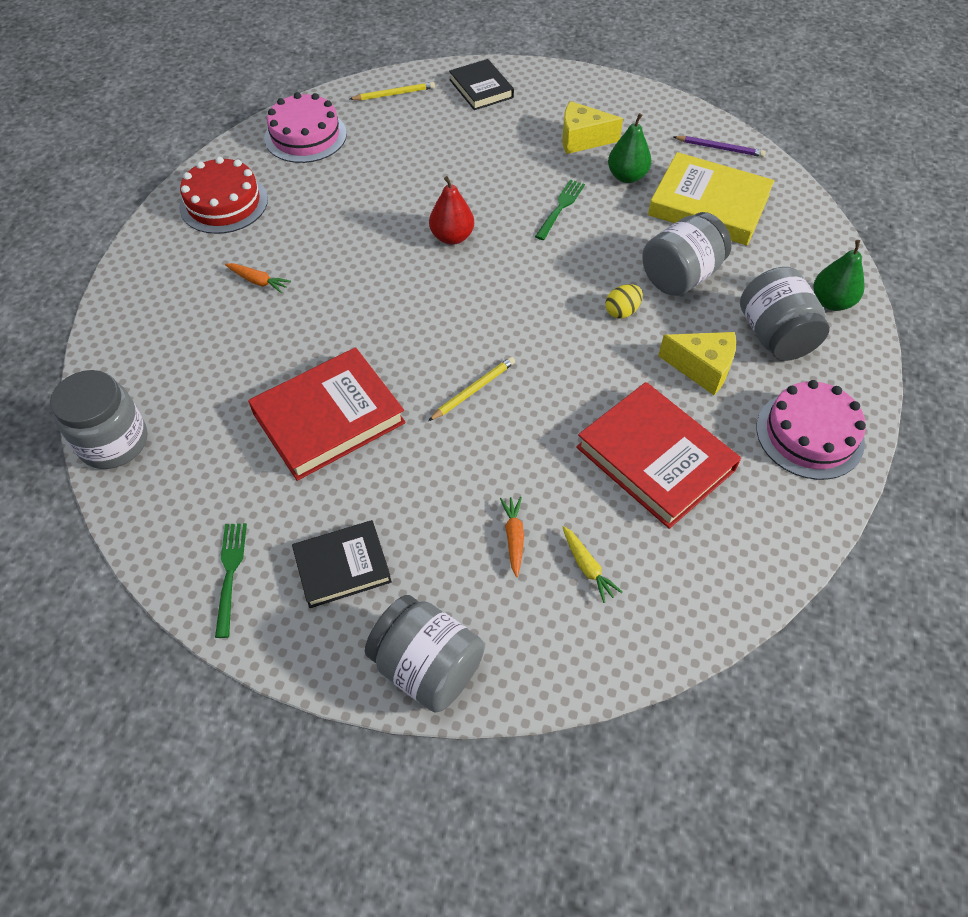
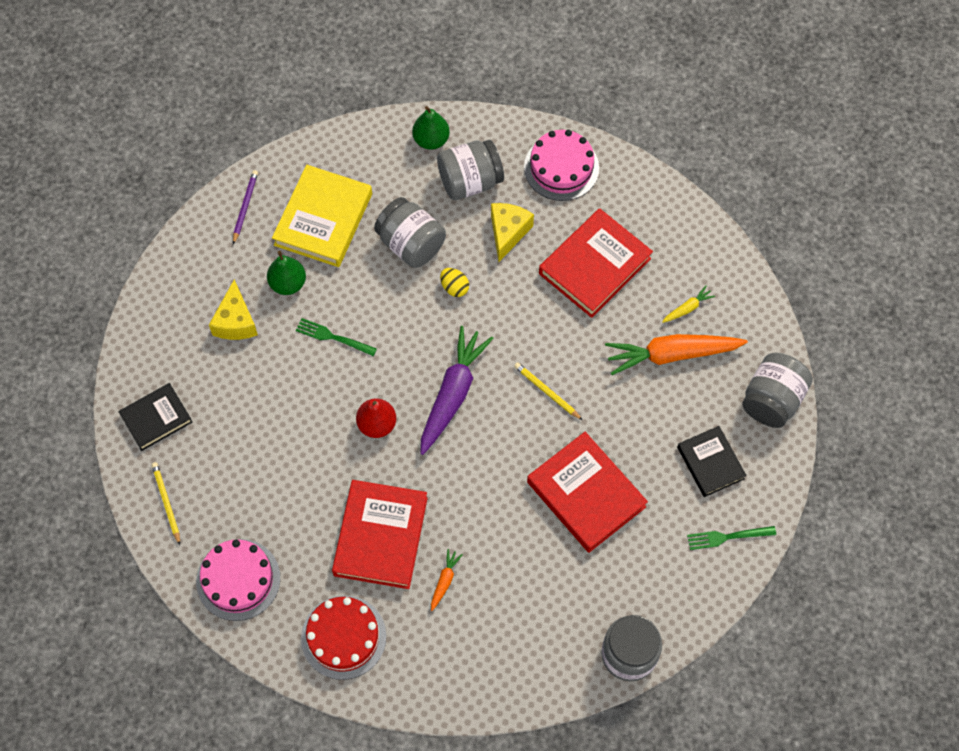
camera: 95 degrees left, 10 degrees up
(322, 234) = (381, 536): none -> red book
(481, 301) = (453, 394): none -> purple carrot
(514, 537) = (672, 355): orange carrot -> orange carrot, size x2.28

